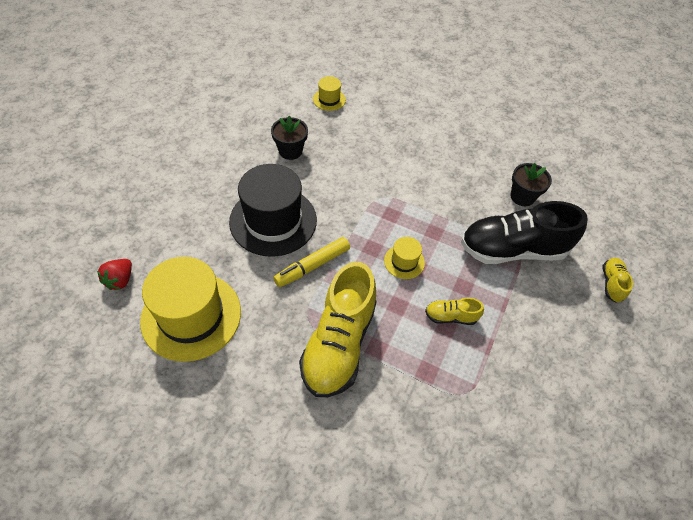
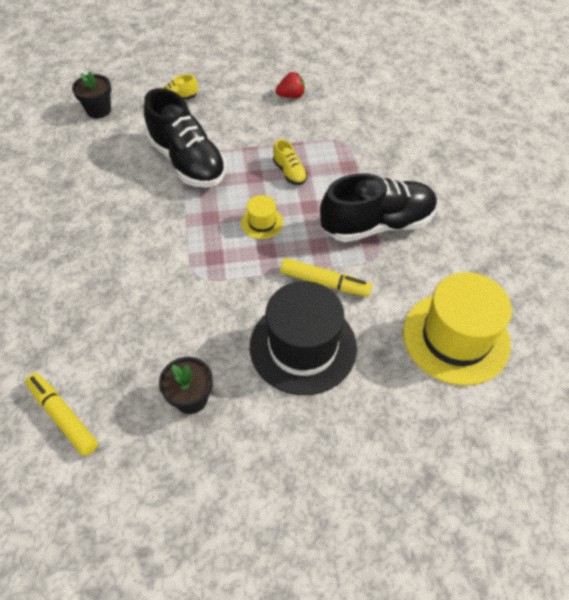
camera: 120 degrees left, 0 degrees up
(120, 280) = (486, 427): red strawberry -> red strawberry (291, 96)
(329, 99) = (63, 417): yellow hat -> yellow marker
(339, 344) = (377, 224): yellow shoe -> black shoe
(522, 197) = (115, 176): black flower pot -> black flower pot (98, 110)

